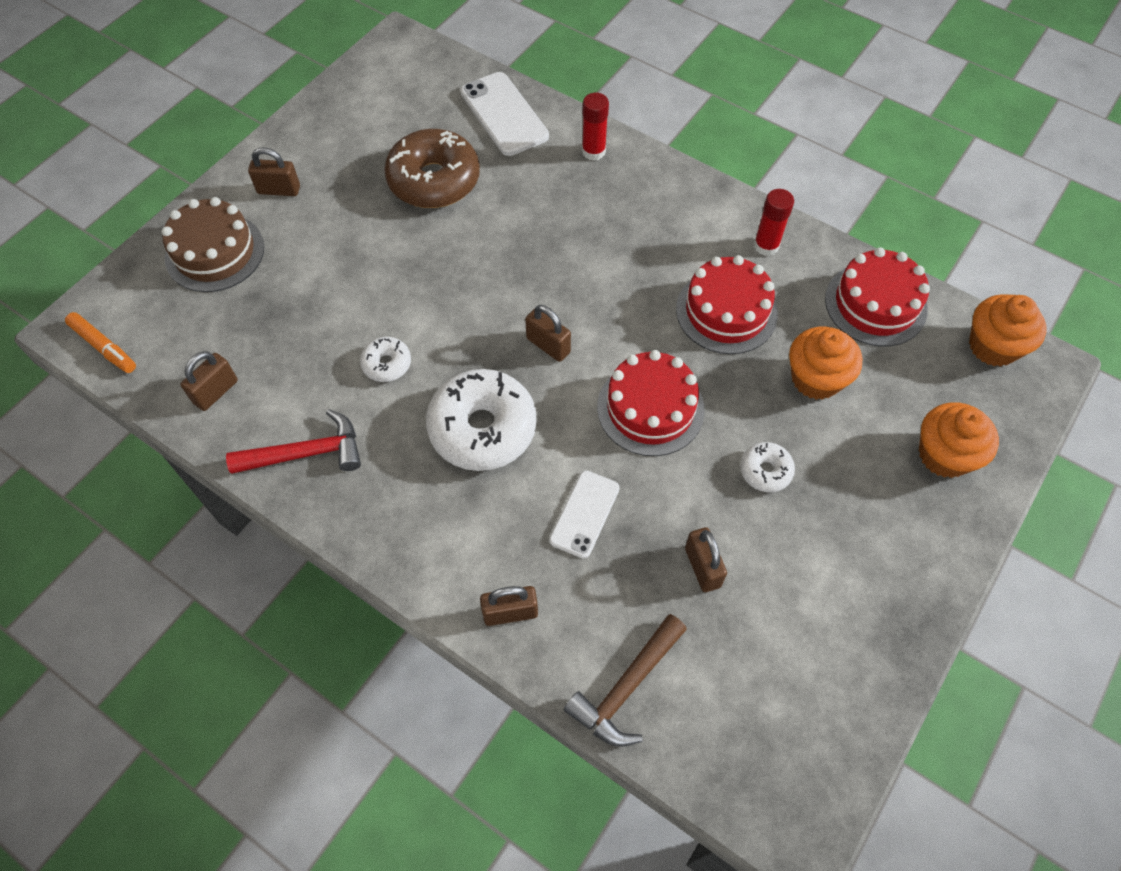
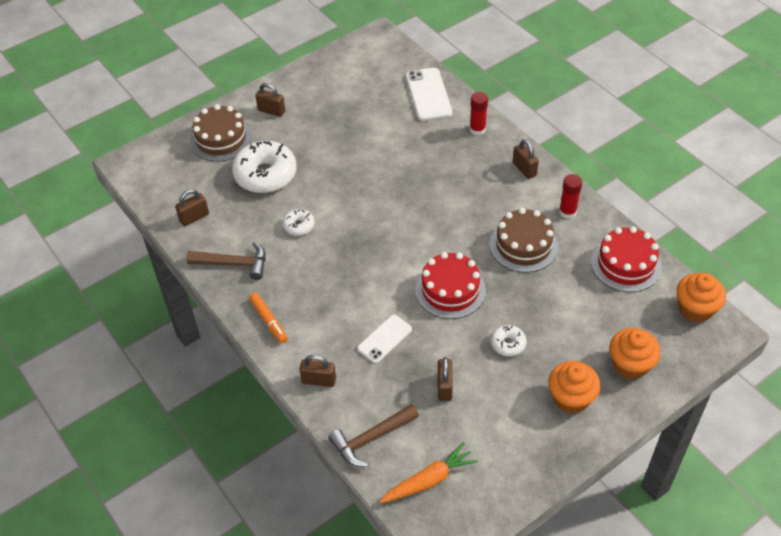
camera: 20 degrees right, 10 degrees down
(103, 347) = (140, 177): orange marker -> orange marker (268, 320)
(306, 453) = (234, 264): red hammer -> brown hammer
(434, 180) = (368, 125): brown donut -> none
(482, 428) = (342, 276): white donut -> white donut (265, 174)
(548, 345) = (401, 238): brown padlock -> brown padlock (524, 169)
(726, 311) = (523, 245): red cake -> brown cake
(739, 730) = (429, 480): none -> orange carrot
(816, 378) = (565, 299): orange cupcake -> orange cupcake (571, 398)

